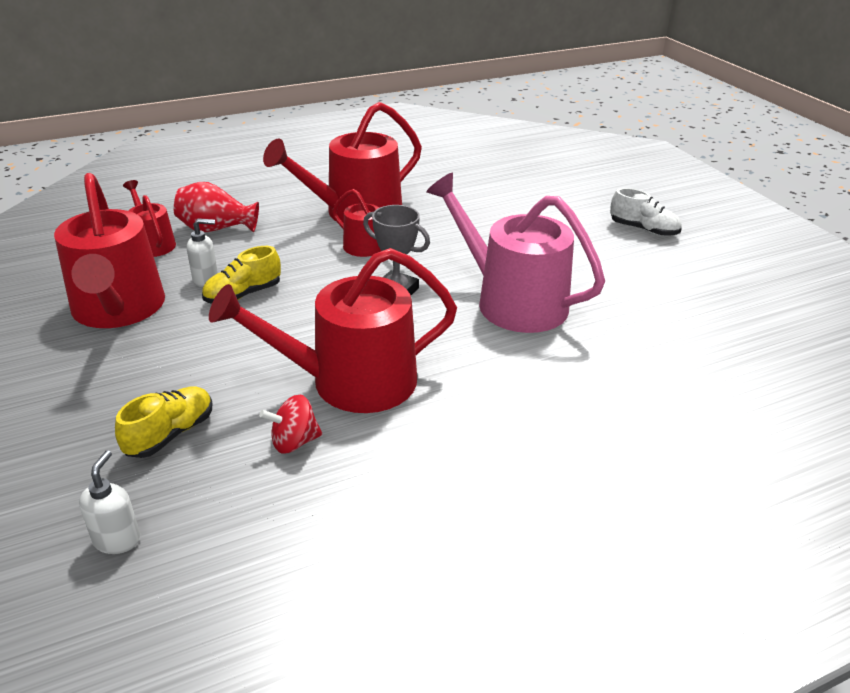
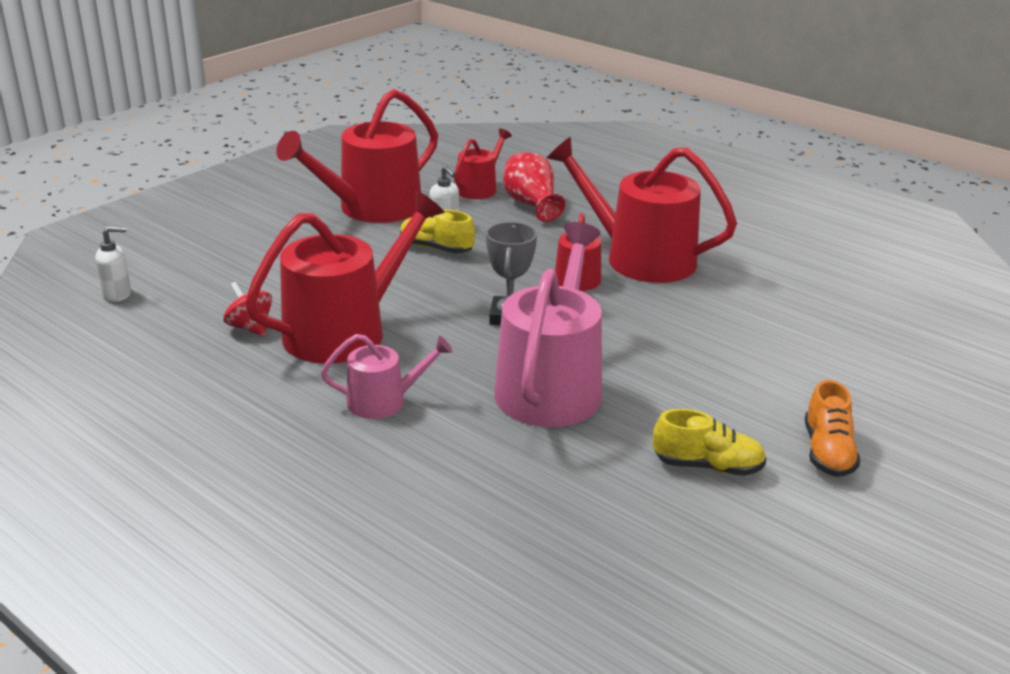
camera: 65 degrees right, 5 degrees down
(170, 434) = (232, 277): yellow shoe -> yellow shoe (707, 466)
(351, 382) = (345, 331): red watering can -> red watering can turned 90 degrees clockwise
(486, 387) = (384, 401): none -> pink watering can
(643, 230) = (827, 452): white shoe -> orange shoe

